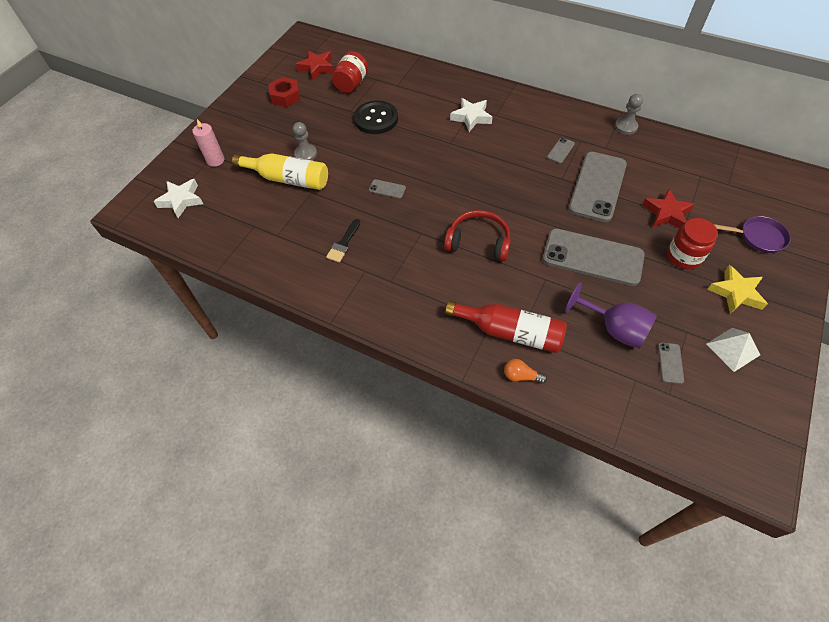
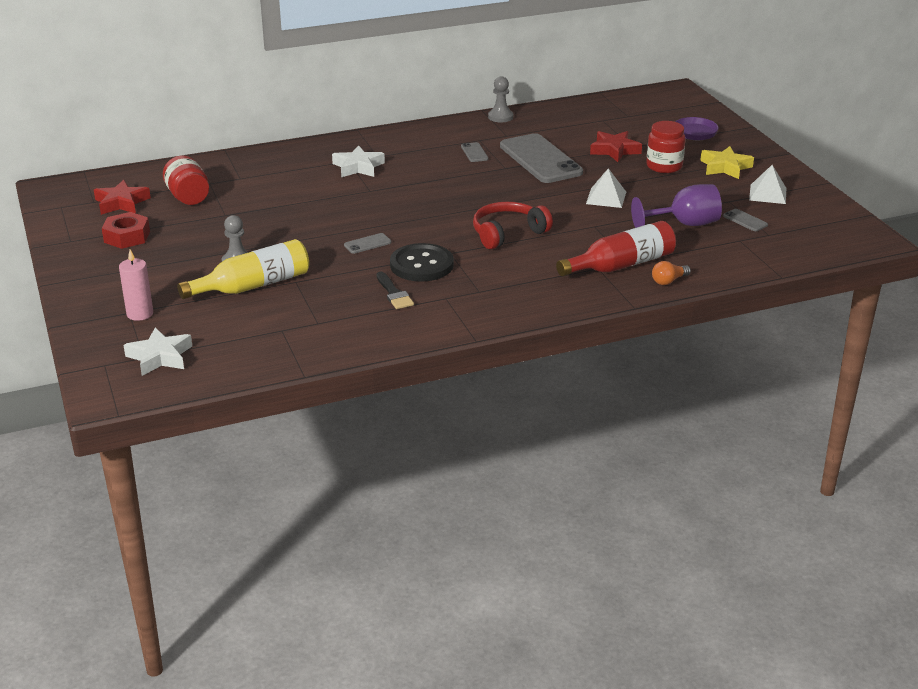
camera: 50 degrees left, 25 degrees down
(376, 119) = (265, 208): black button -> black button (421, 265)
(592, 257) = (606, 197): grey phone -> white pyramid

